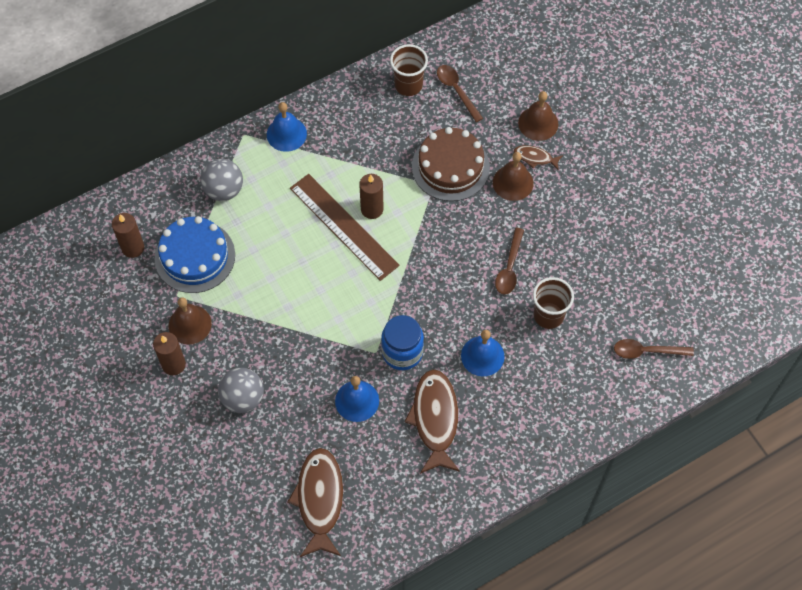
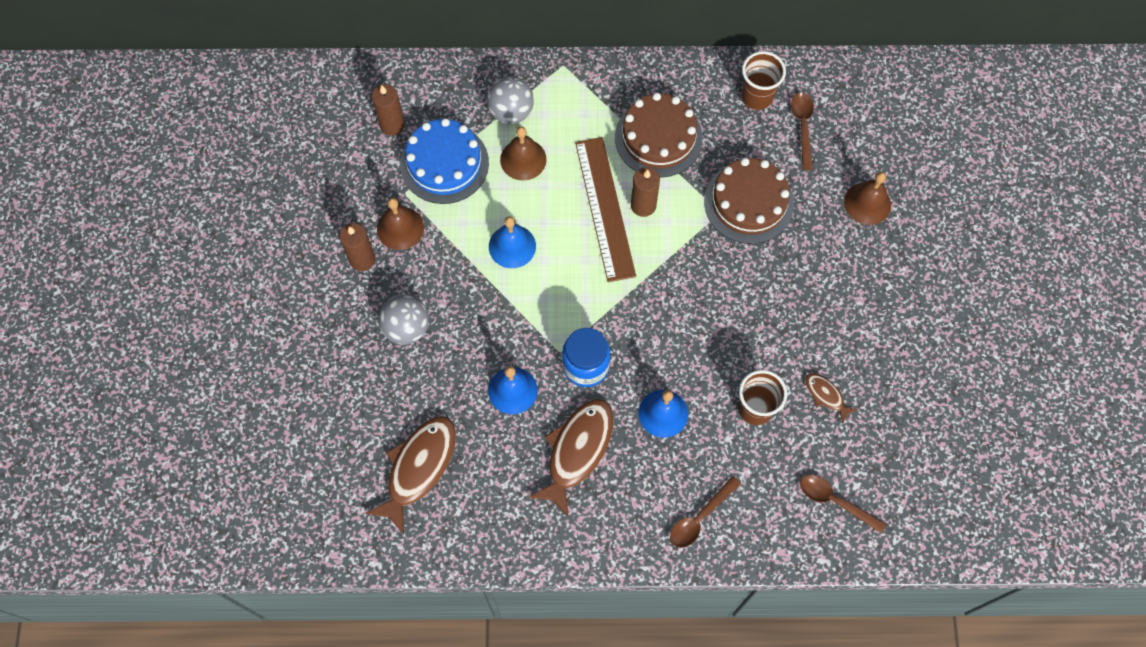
camera: 30 degrees right, 5 degrees up
(286, 134) = (605, 86): blue bell -> blue bell (512, 246)
(352, 153) = (658, 138): none -> brown cake
(509, 267) = (745, 337): brown spoon -> brown spoon (700, 517)
(513, 182) = (803, 252): brown bell -> brown bell (523, 159)
(535, 158) = (842, 238): brown fish -> brown fish (826, 395)

